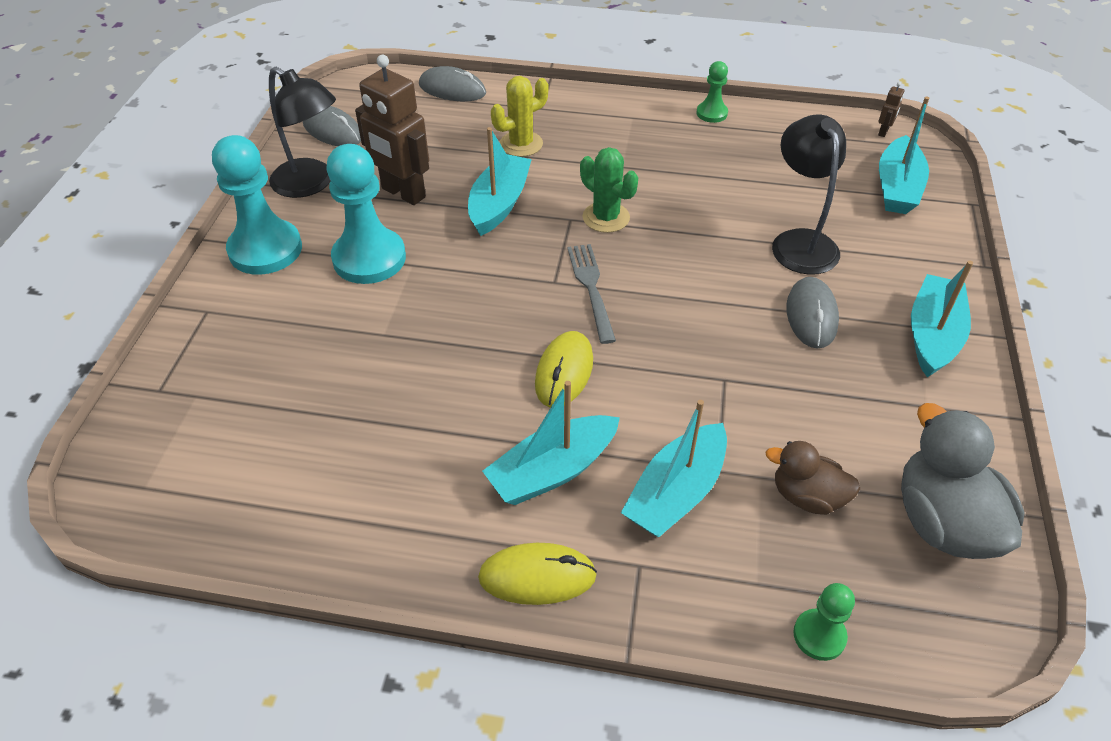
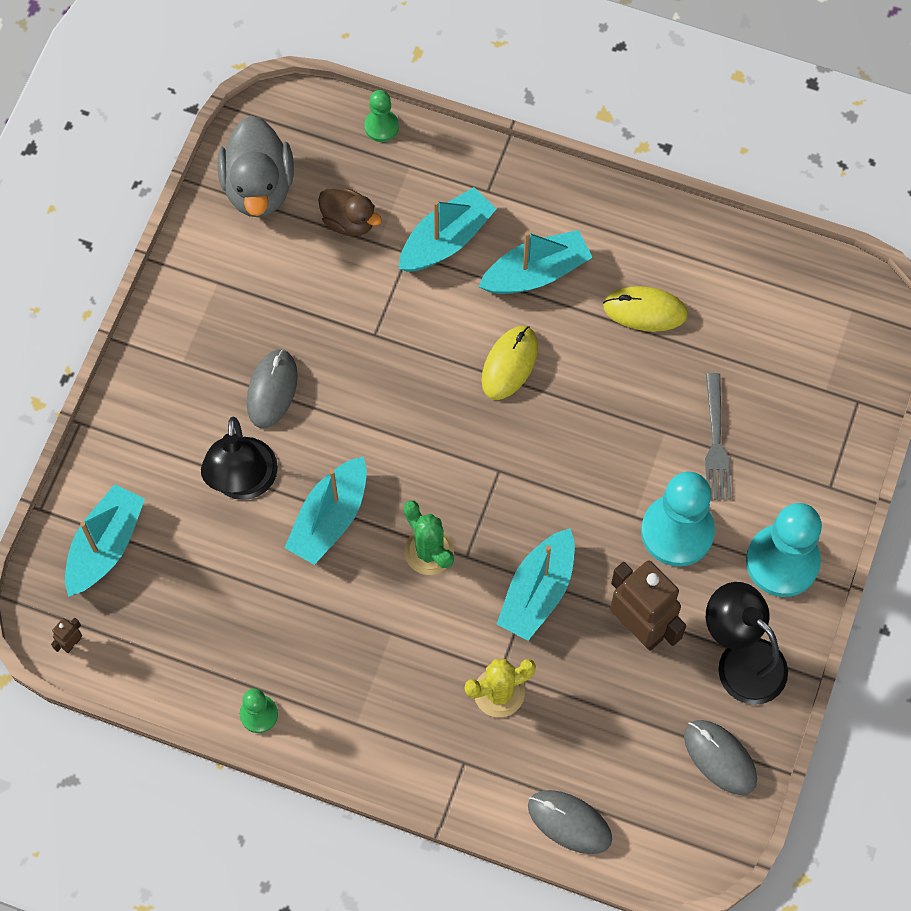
camera: 170 degrees left, 20 degrees up
(537, 576) = (561, 194): yellow mouse -> yellow mouse (645, 310)
(591, 288) = (465, 456): grey fork -> grey fork (716, 442)
(932, 335) = (174, 350): turquoise boat -> turquoise boat (330, 518)

